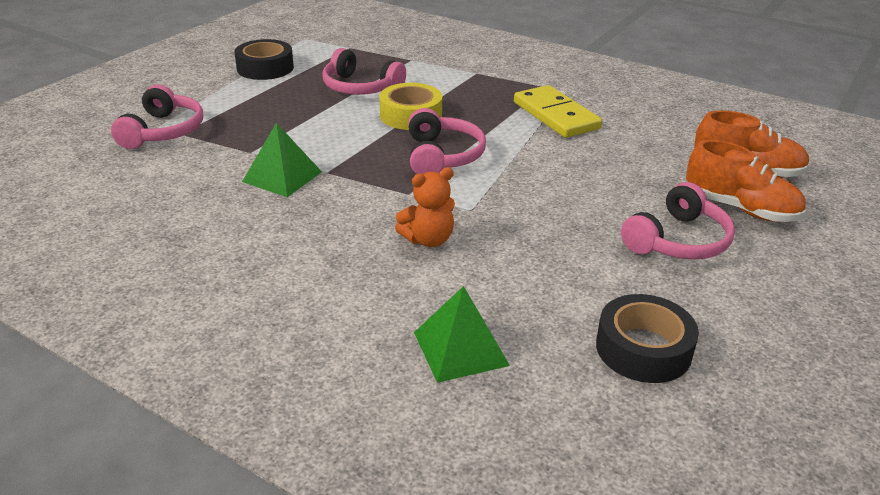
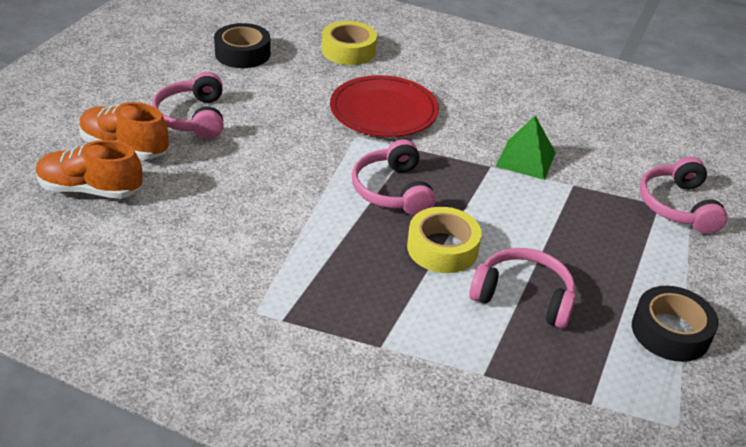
camera: 170 degrees right, 5 degrees up
(428, 239) = (384, 110): orange teddy bear -> red plate
(460, 348) = (348, 51): green pyramid -> yellow tape
(555, 115) = (274, 260): yellow domino -> none
(678, 240) = (193, 117): pink headphones -> pink headphones turned 45 degrees counterclockwise

